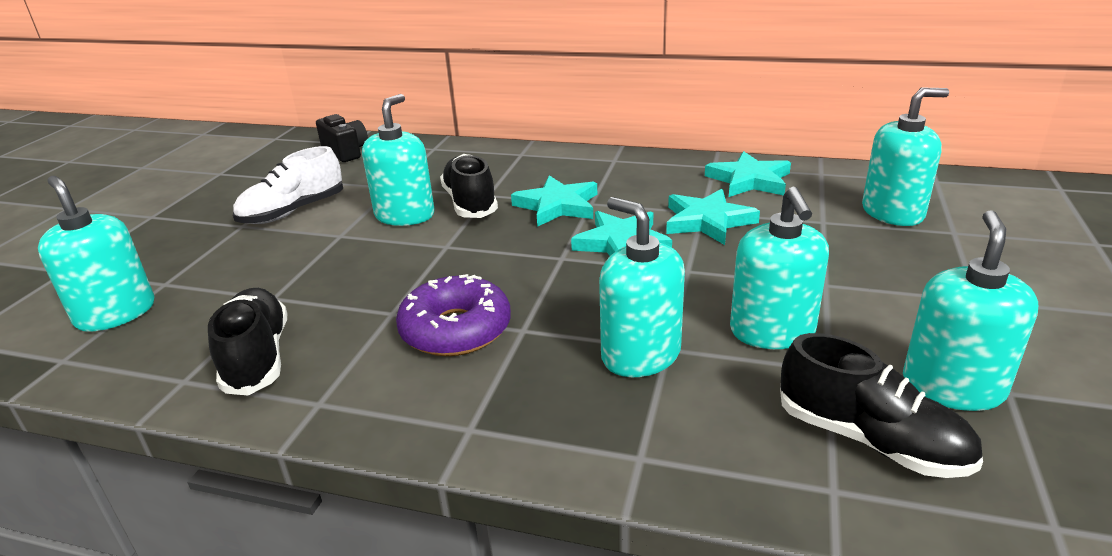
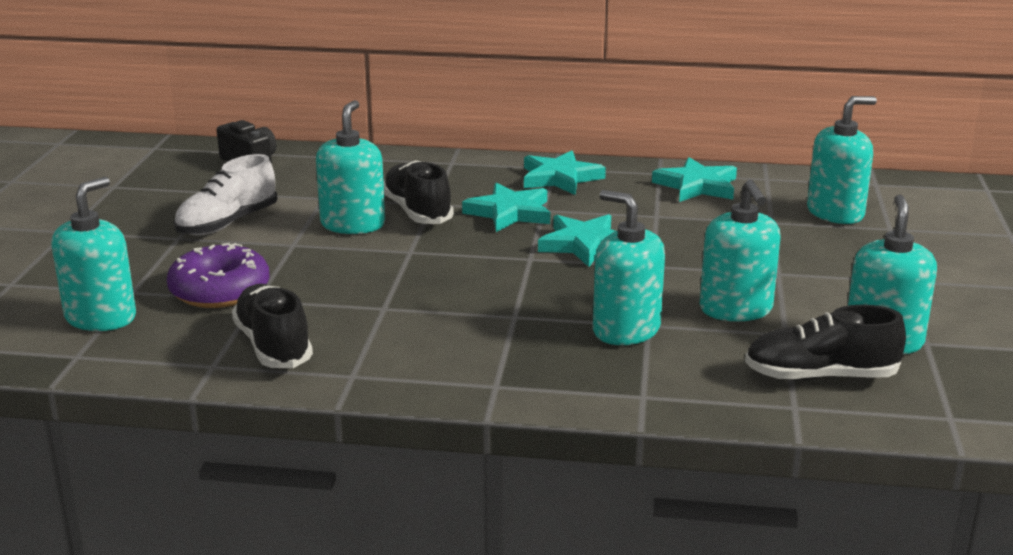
camera: 10 degrees left, 5 degrees down
(116, 313) = (101, 318): turquoise soap dispenser -> turquoise soap dispenser turned 75 degrees clockwise
(456, 330) = (452, 318): purple donut -> purple donut (220, 290)
(707, 221) = (663, 224): turquoise star -> turquoise star (560, 178)
(870, 440) = (820, 376): black shoe -> black shoe turned 150 degrees clockwise

